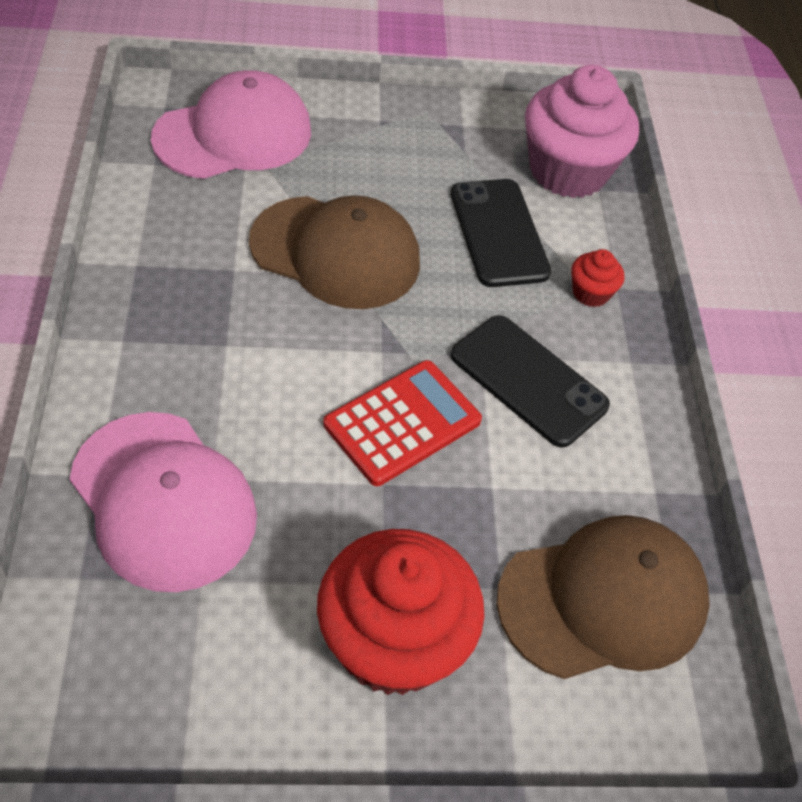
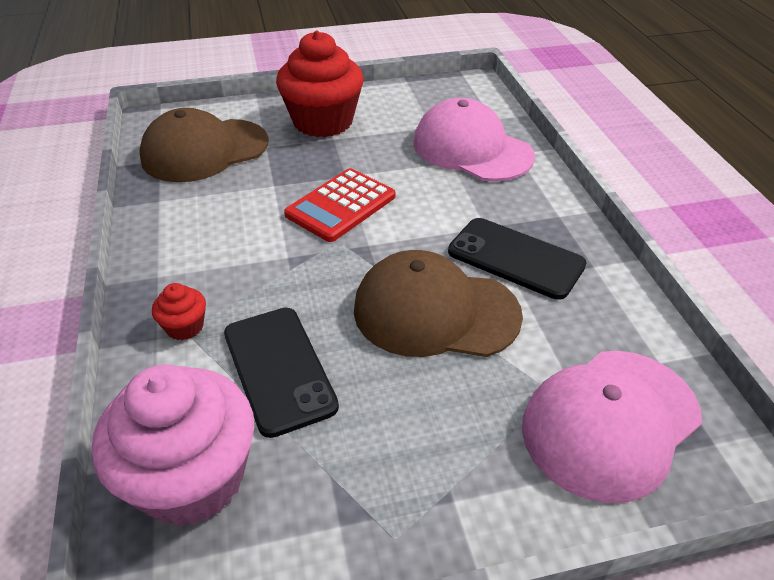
camera: 175 degrees right, 10 degrees down
(528, 380) = (248, 246): black phone -> black phone (515, 258)

